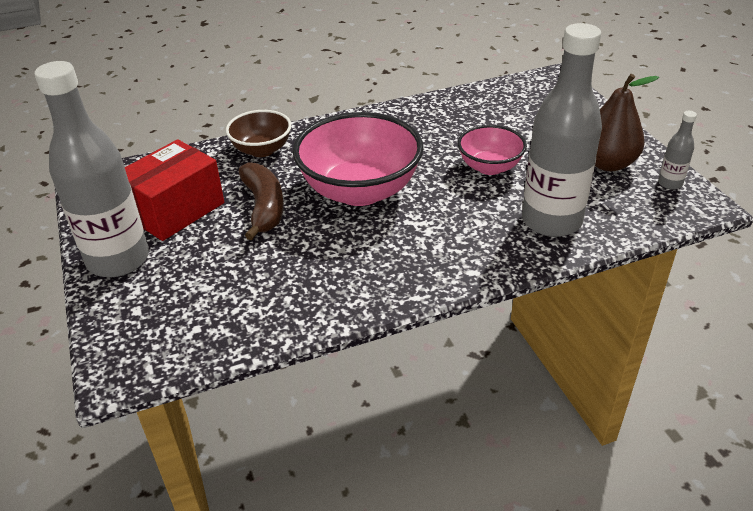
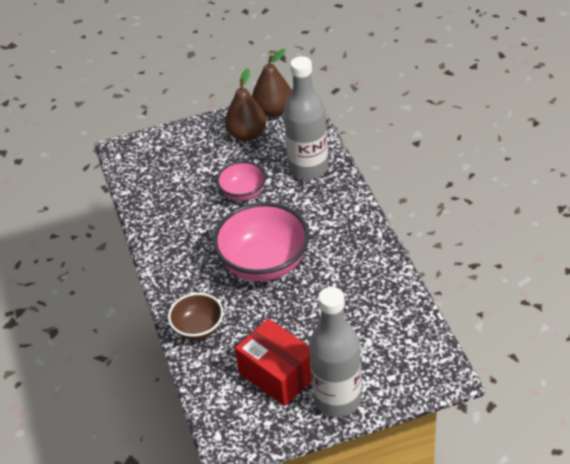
camera: 85 degrees left, 5 degrees up
(264, 207) = (279, 318): brown banana -> none
(670, 183) = (273, 110): grey bottle -> brown pear

